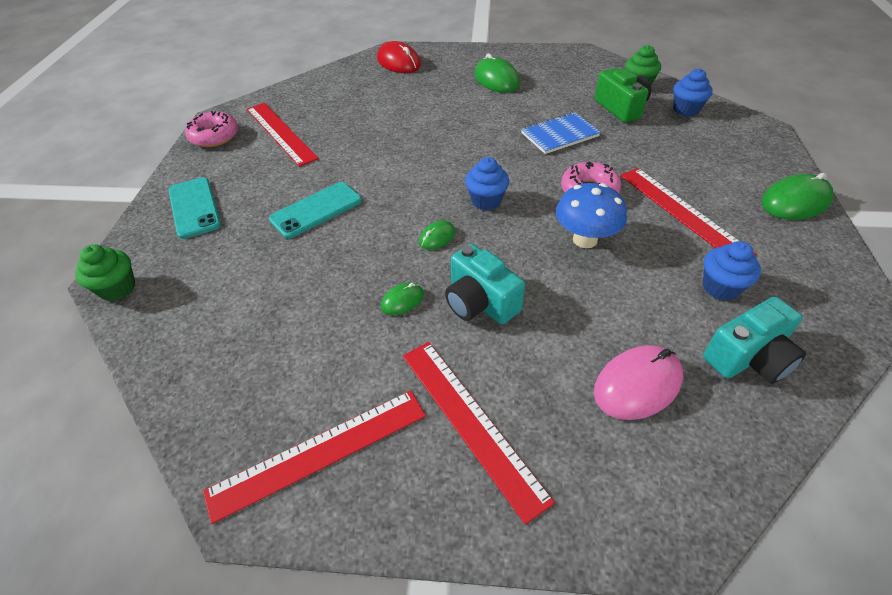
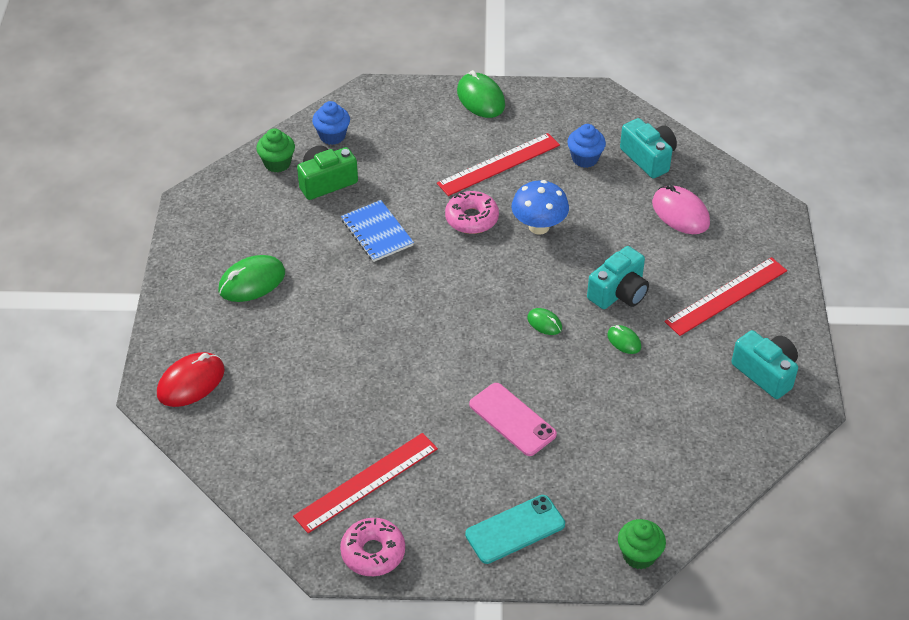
camera: 95 degrees left, 0 degrees up
(316, 210) = (512, 419): turquoise phone -> pink phone
(319, 452) = (765, 373): red ruler -> turquoise camera
(486, 201) = (490, 290): blue cupcake -> none

